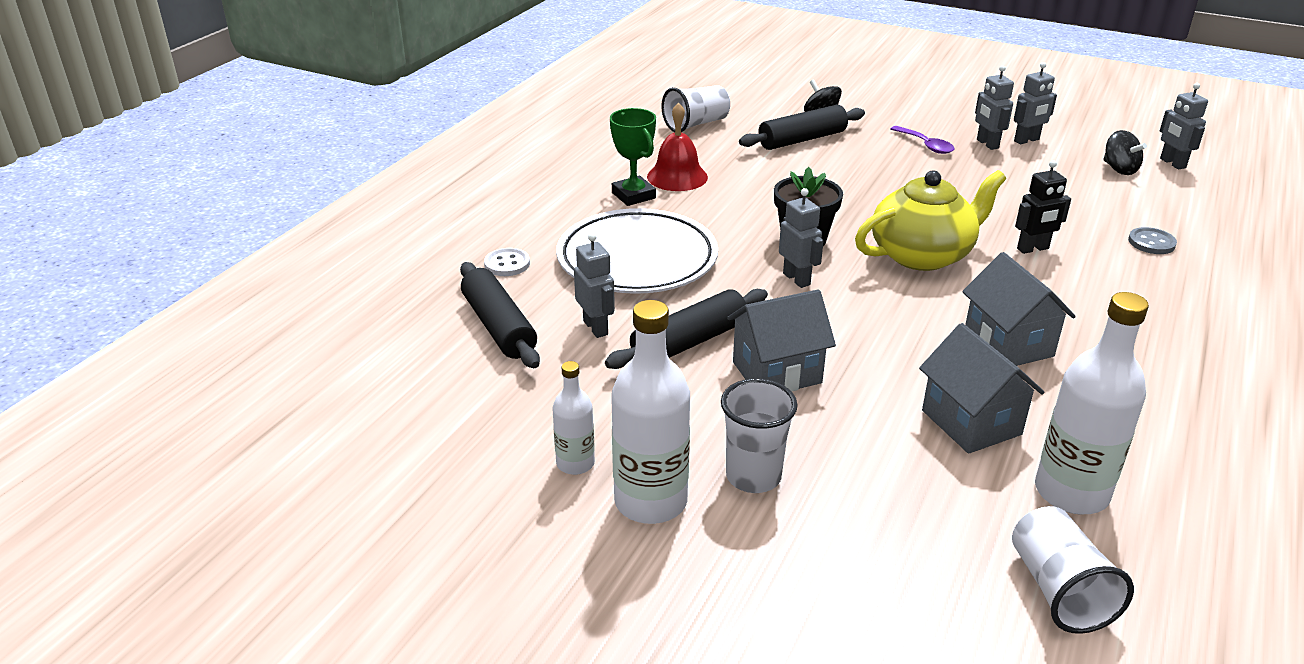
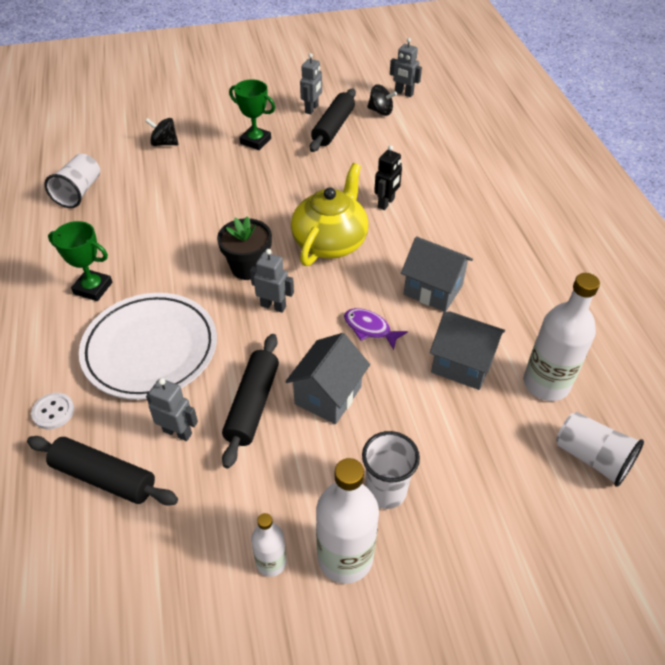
camera: 40 degrees left, 15 degrees up
(677, 177) = (110, 252): red bell -> none
(802, 139) = (170, 172): black rolling pin -> black rolling pin (333, 128)
(887, 342) = (370, 329): none -> purple fish
(926, 145) = (255, 141): purple spoon -> green trophy
(987, 144) = (291, 123): grey robot -> none
(1151, 242) = (441, 165): grey button -> none

